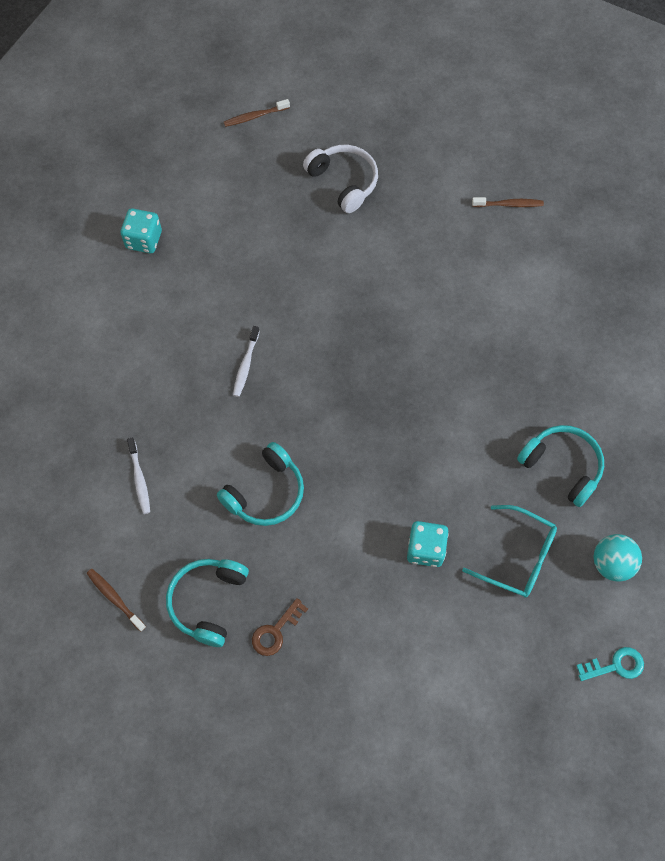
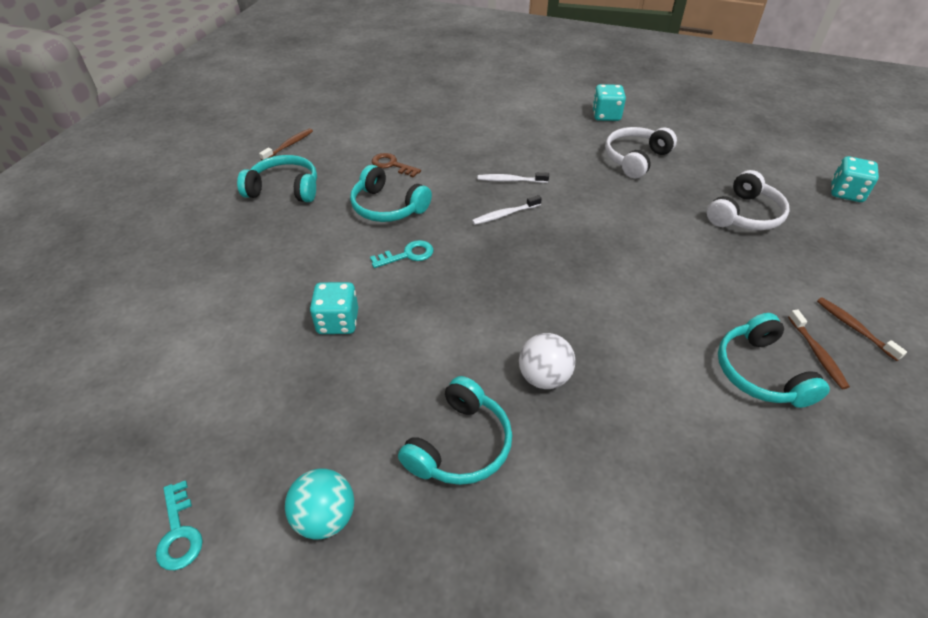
camera: 80 degrees right, 20 degrees down
(139, 479) = (390, 142): white toothbrush -> white toothbrush (505, 214)
(235, 239) = (635, 159): none -> white headphones
(255, 116) = (774, 153): brown toothbrush -> brown toothbrush (854, 328)
(275, 631) = (255, 229): brown key -> brown key (392, 165)
(329, 91) = (846, 193): none -> turquoise dice
(346, 480) = (408, 255): none -> turquoise key
(508, 395) = (544, 377): none -> white ball
(518, 557) = (332, 407): turquoise glasses -> none
(521, 248) = (760, 372): none -> turquoise headphones

